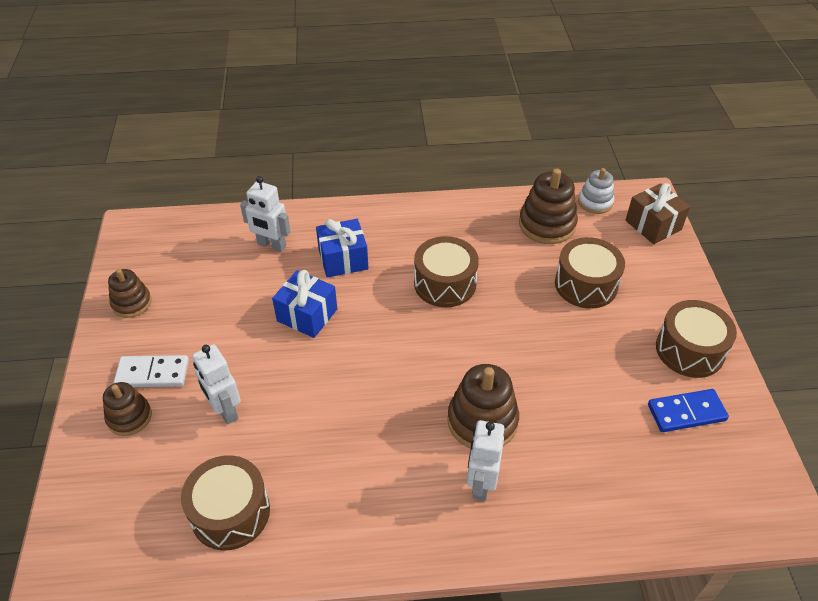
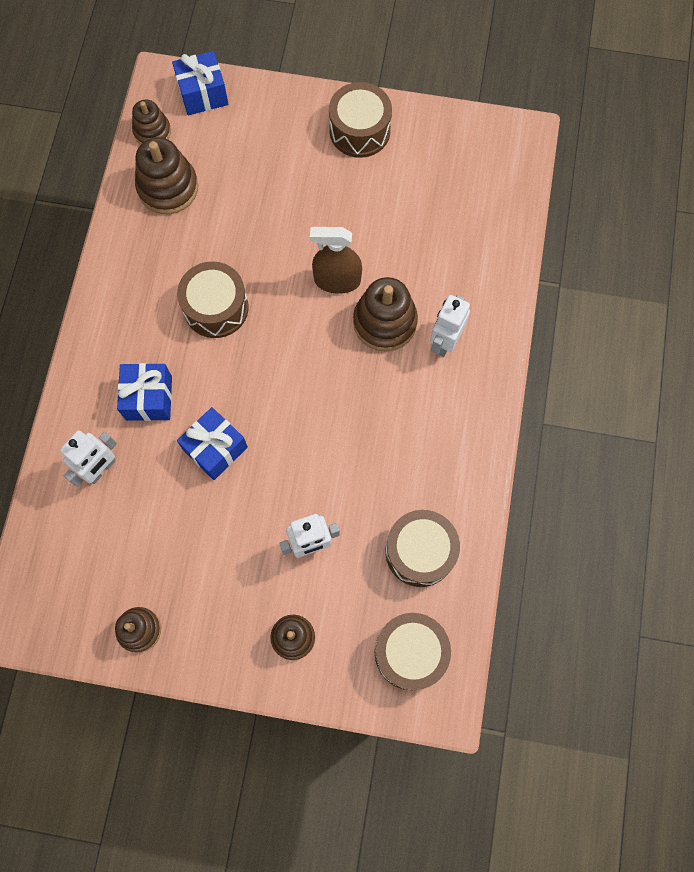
camera: 75 degrees left, 25 degrees up
(152, 373) = (245, 611): white domino -> none
(481, 484) = (444, 342): white robot -> white robot turned 90 degrees clockwise
(511, 369) = (337, 280): none -> brown spray bottle
(586, 284) = (259, 183): brown drum -> brown drum (410, 652)
(595, 202) = (152, 132): white stacking toy -> brown stacking toy
(653, 225) = (203, 94): brown gift -> blue gift
(686, 412) = (420, 161): blue domino -> none

